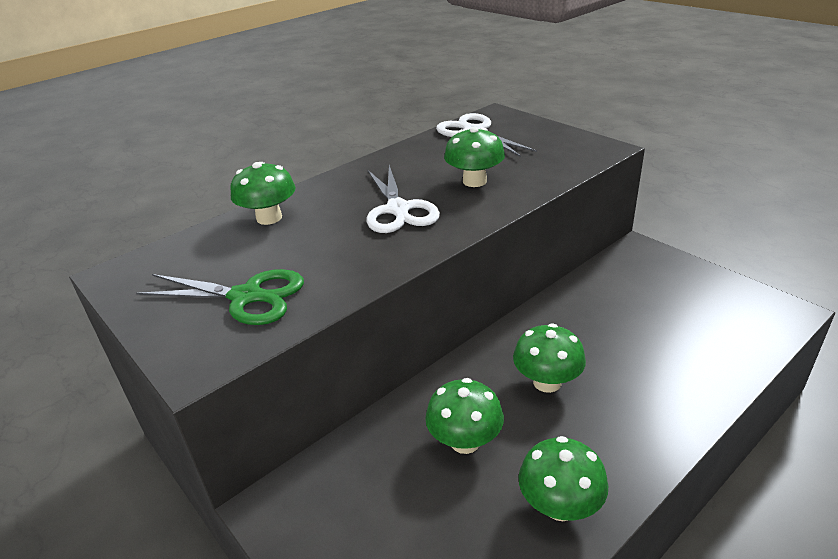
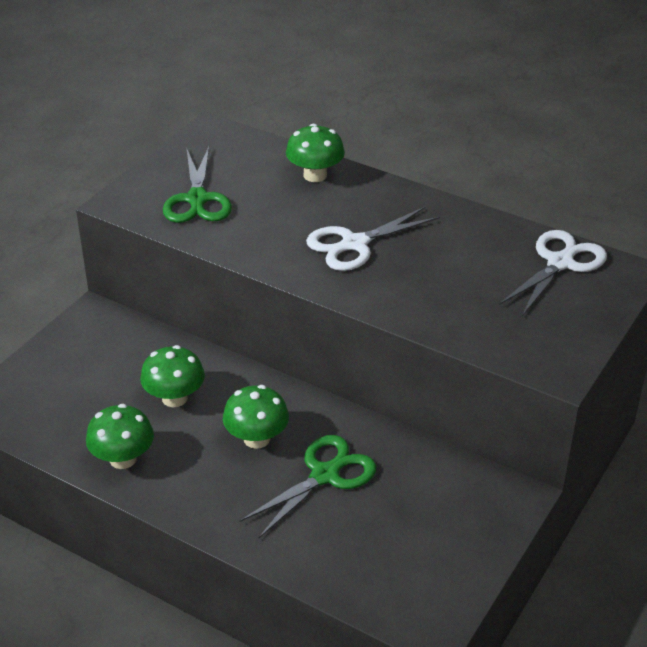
camera: 70 degrees right, 5 degrees up
(474, 181) = (431, 282): green mushroom -> none
(606, 343) = (324, 475): none -> green scissors

